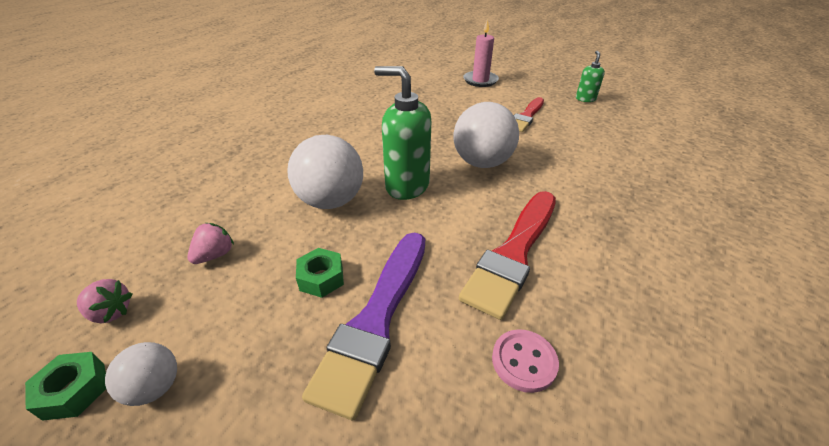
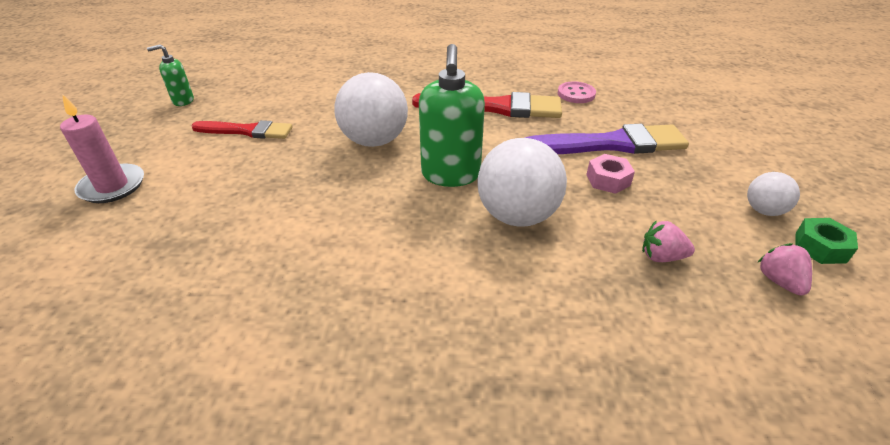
camera: 115 degrees left, 0 degrees up
(321, 278) = (608, 180): green nut -> pink nut

